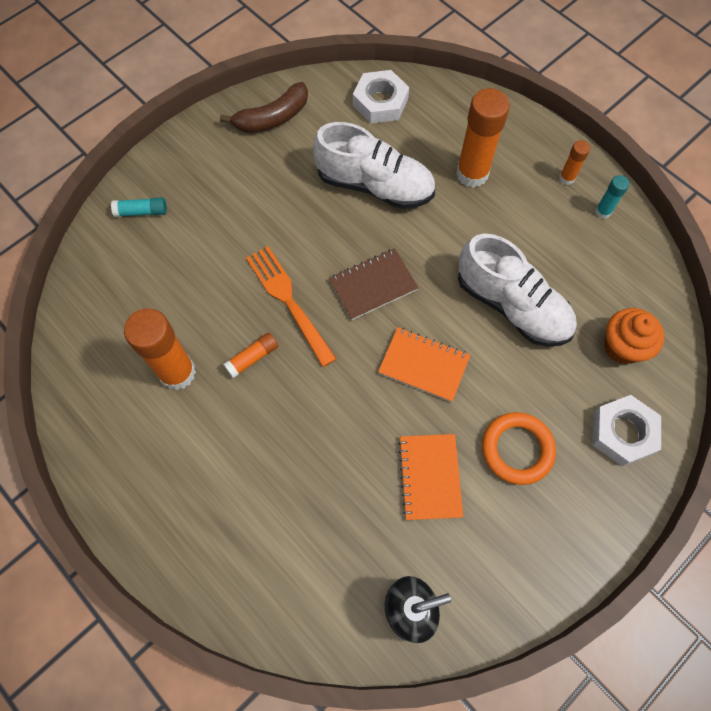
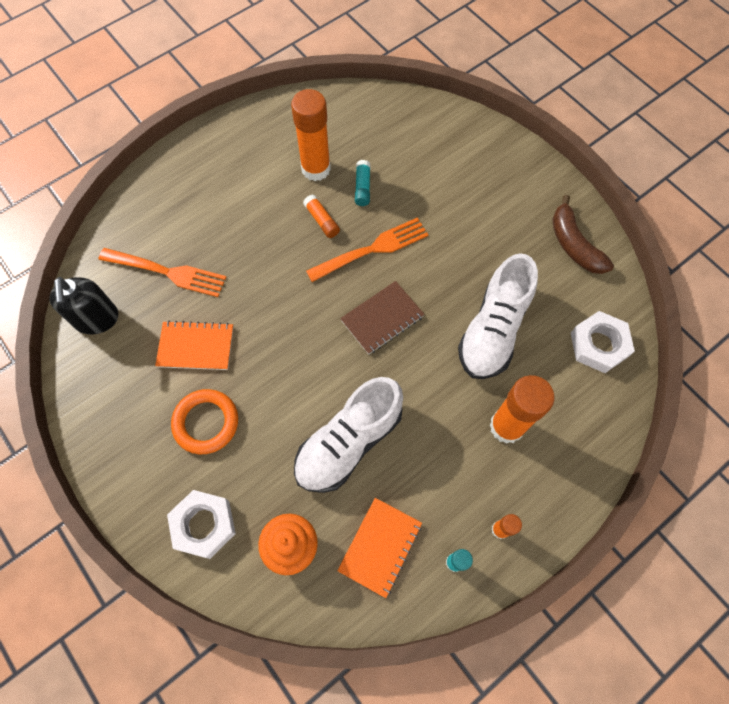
camera: 95 degrees right, 0 degrees up
(141, 212) = (468, 142): turquoise glue stick -> turquoise glue stick (362, 187)
(335, 532) = (166, 272): none -> orange fork
(373, 285) = (382, 318): brown notebook -> brown notebook turned 75 degrees clockwise
(424, 365) = (297, 353): orange notebook -> orange notebook (380, 547)

